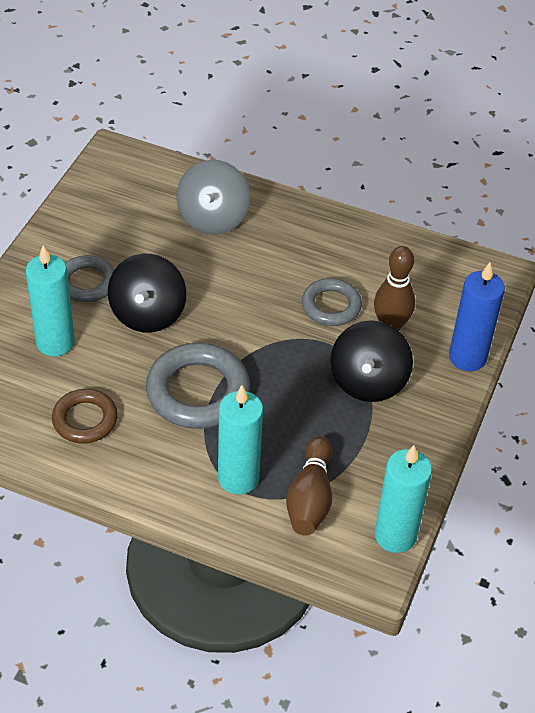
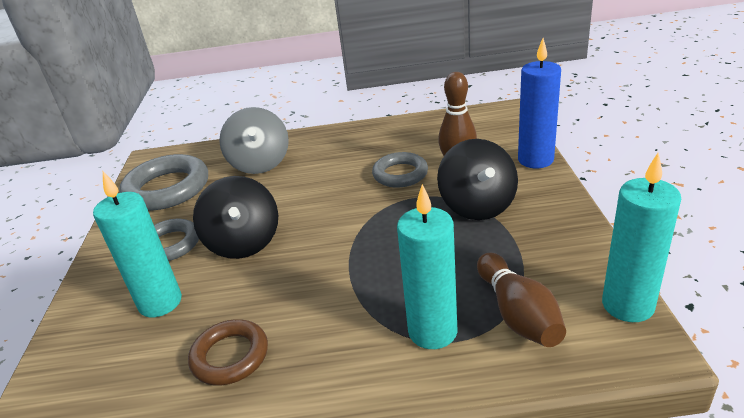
camera: 20 degrees left, 15 degrees down
(198, 391) = (333, 278): grey ring -> grey ring (167, 189)

